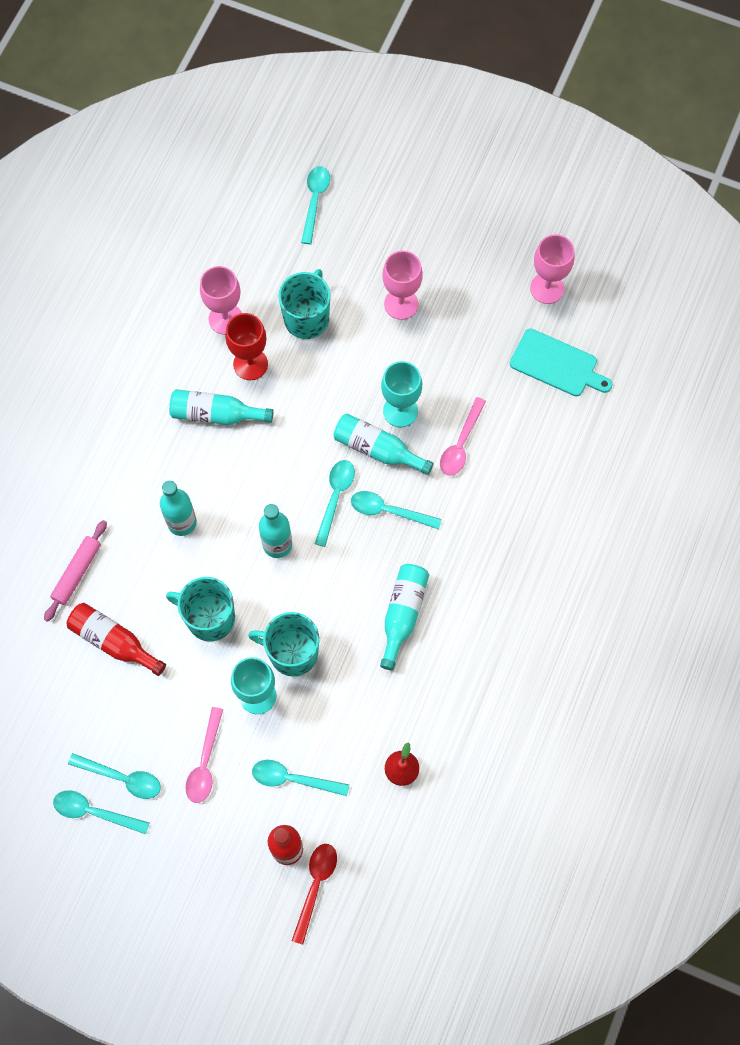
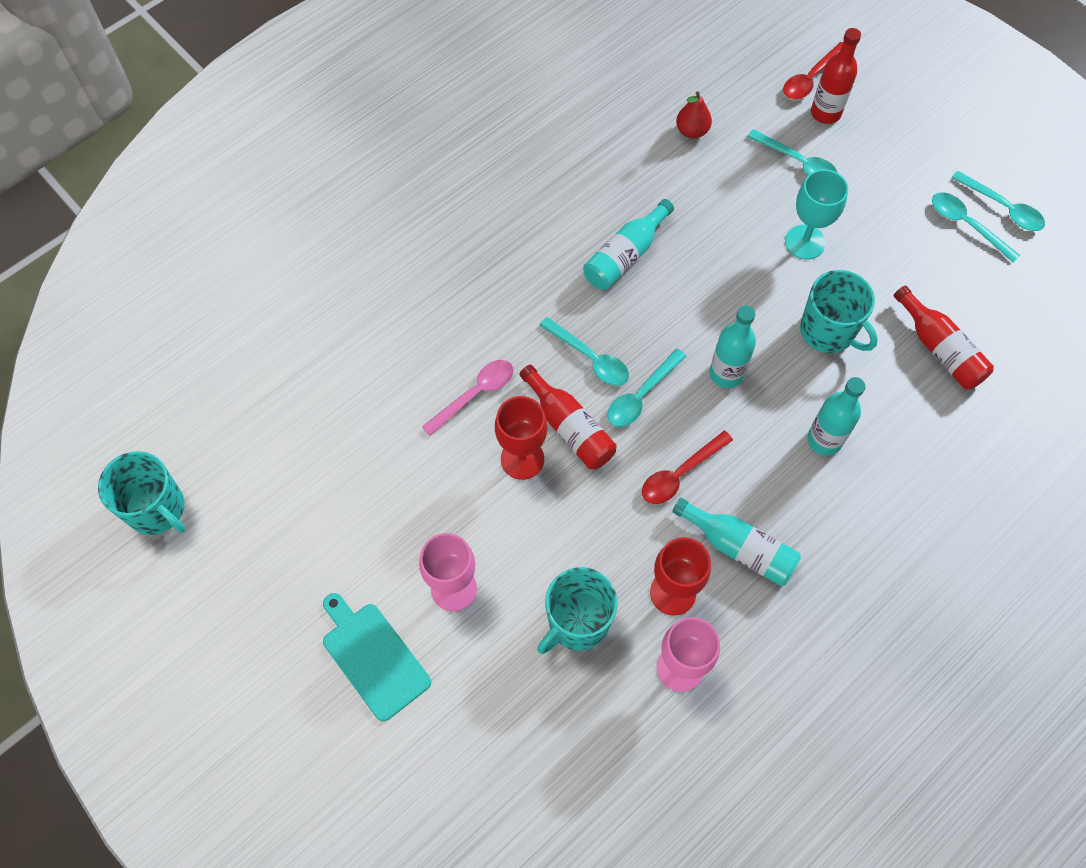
camera: 155 degrees left, 5 degrees down
(77, 573) = (961, 435): pink rolling pin -> none
(205, 762) = (879, 207): pink spoon -> none
(280, 449) = (680, 474): none -> red spoon
(292, 652) = (754, 266): turquoise mug -> turquoise mug (157, 509)
(315, 201) = (490, 789): turquoise spoon -> none
(377, 449) = (569, 427): turquoise bottle -> red bottle
(400, 411) = (522, 459): turquoise goblet -> red goblet
(547, 288) = (271, 530): pink goblet -> none
(557, 364) = (318, 435): turquoise cutting board -> turquoise cutting board (373, 657)

